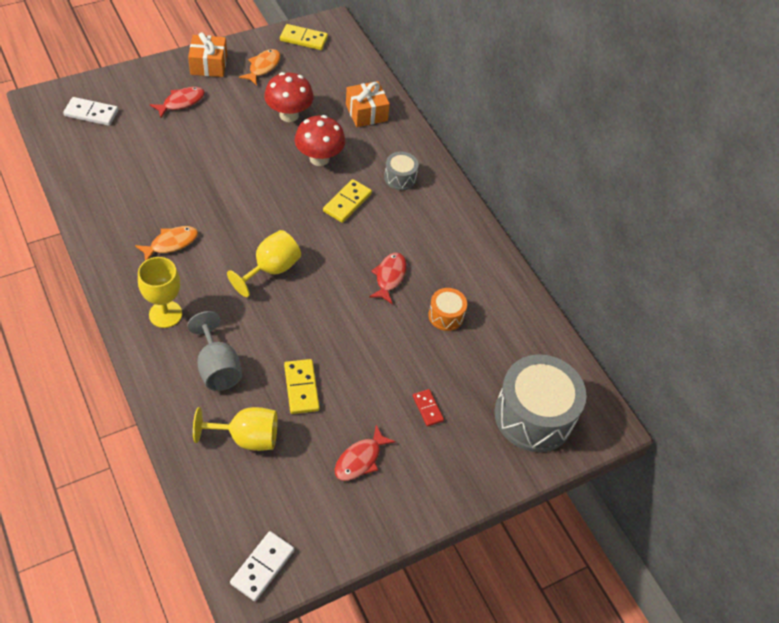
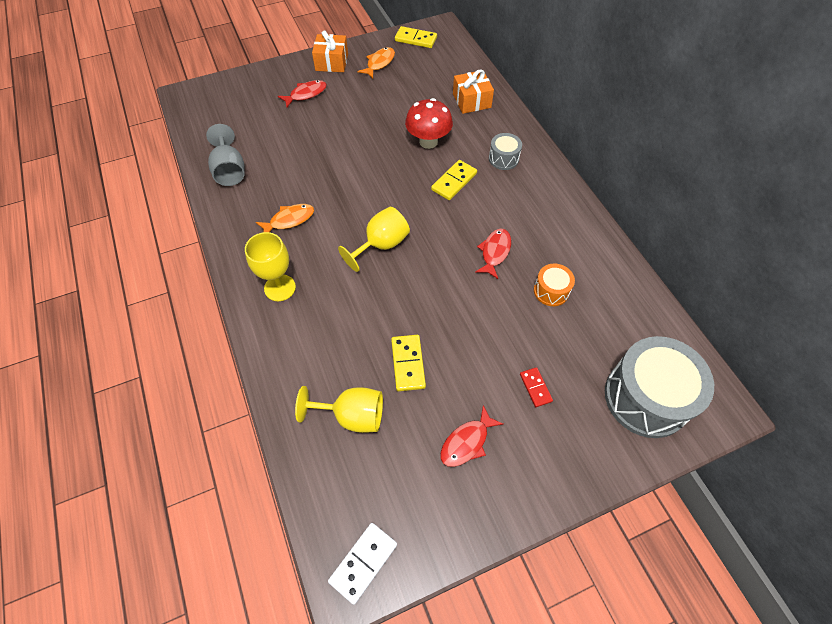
camera: 10 degrees right, 5 degrees up
(91, 113) = (227, 105): white domino -> none
(217, 367) = (326, 341): grey goblet -> grey goblet (230, 170)
(289, 115) = (401, 104): red mushroom -> none

